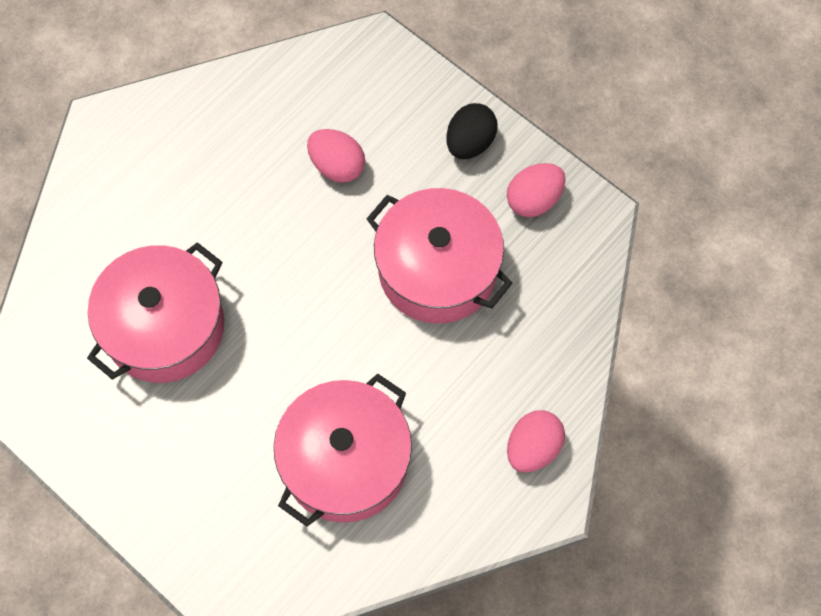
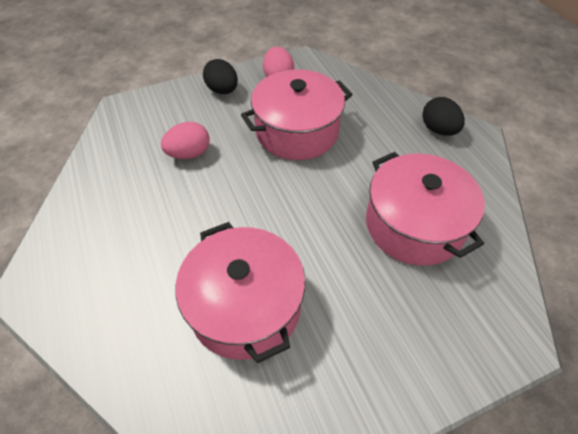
camera: 65 degrees left, 15 degrees down
(532, 448) = (438, 130): pink egg -> black egg

